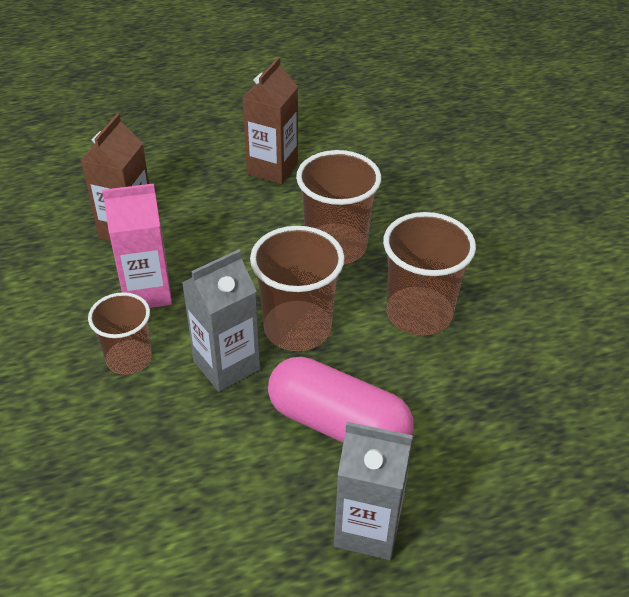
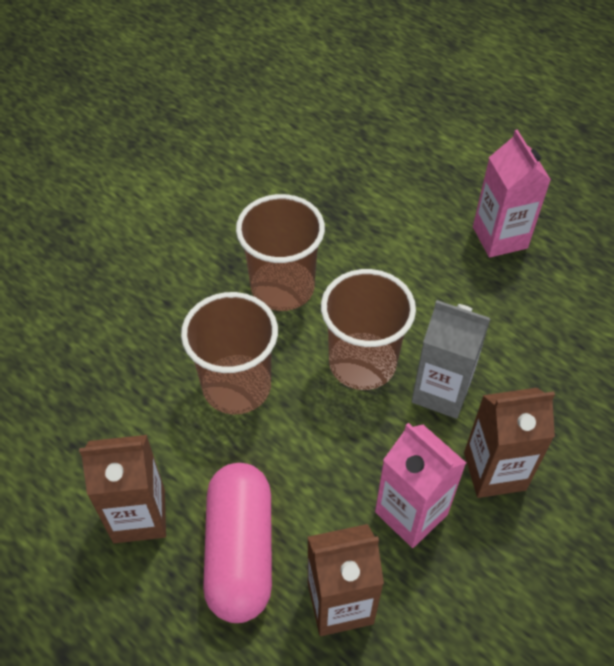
camera: 120 degrees left, 10 degrees up
(129, 359) = (494, 471): brown cup -> brown carton
(338, 424) = (435, 289): pink capsule -> pink capsule (240, 551)
(367, 528) = (499, 237): grey carton -> pink carton

